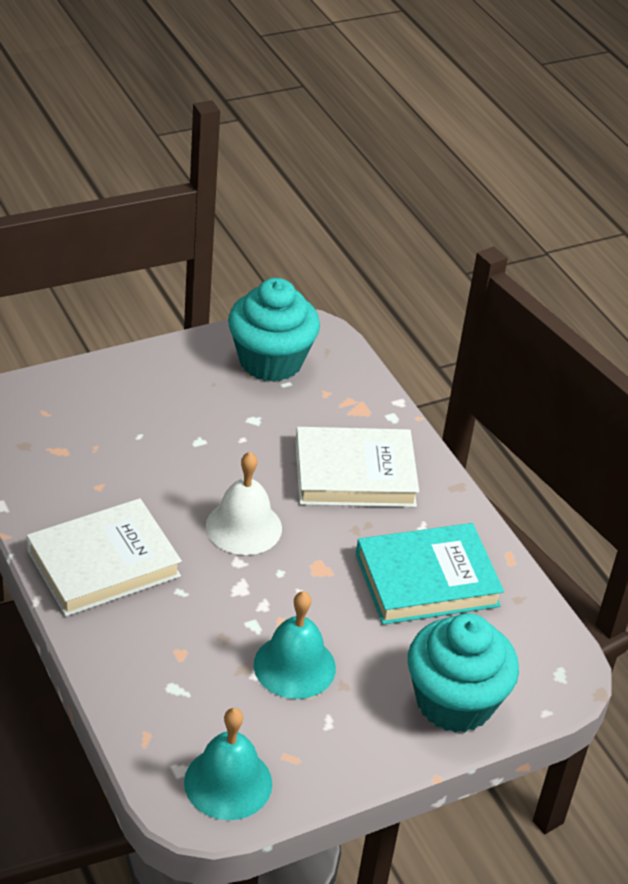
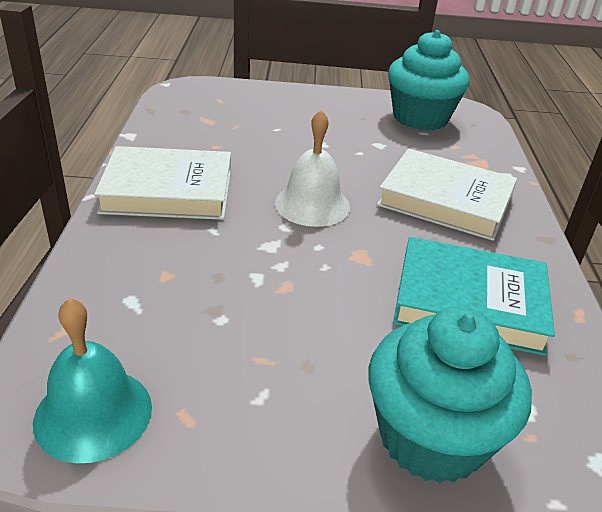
camera: 30 degrees right, 5 degrees down
(294, 666) = (268, 327): turquoise bell -> none

